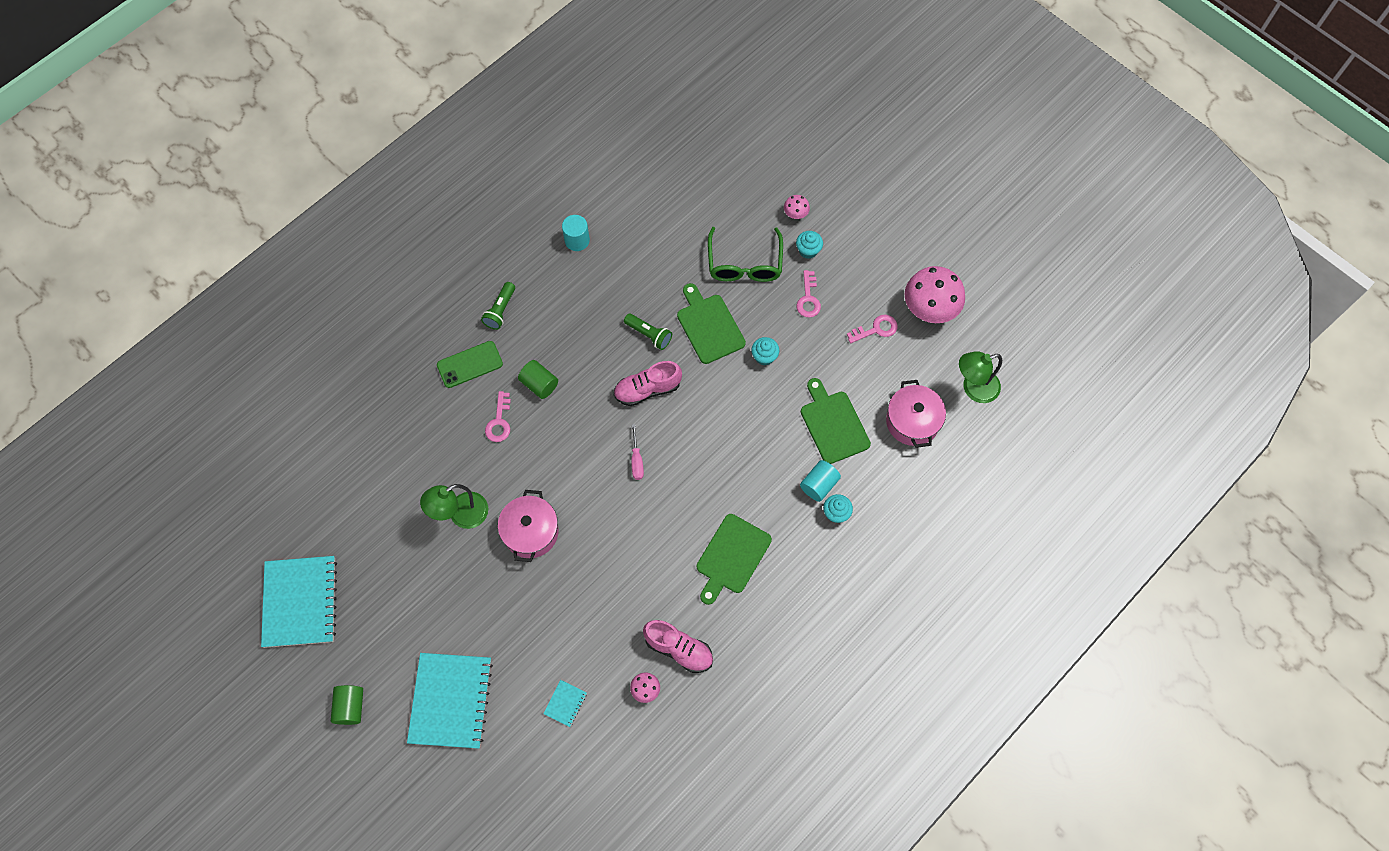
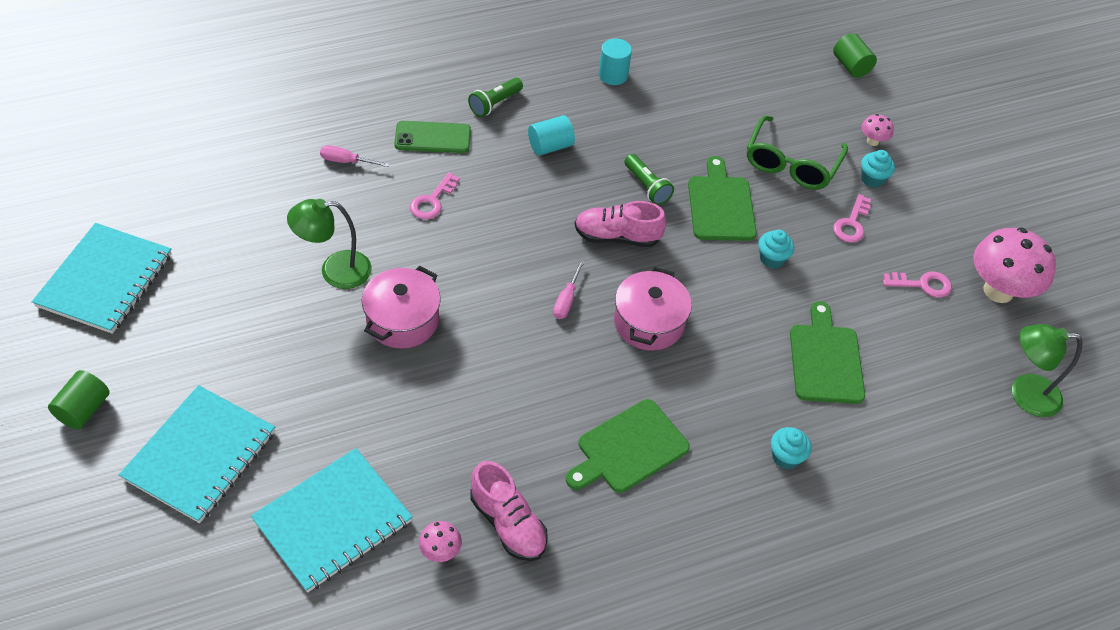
camera: 20 degrees right, 15 degrees down
(417, 417) = (346, 161): none -> pink screwdriver
(539, 384) = (497, 184): green cylinder -> green cylinder (851, 66)
(565, 703) = (333, 521): turquoise notebook -> turquoise notebook, size x2.39
(819, 485) = (777, 417): turquoise cylinder -> turquoise cylinder (550, 146)
(912, 421) = (929, 397): pink pot -> pink pot (649, 322)

